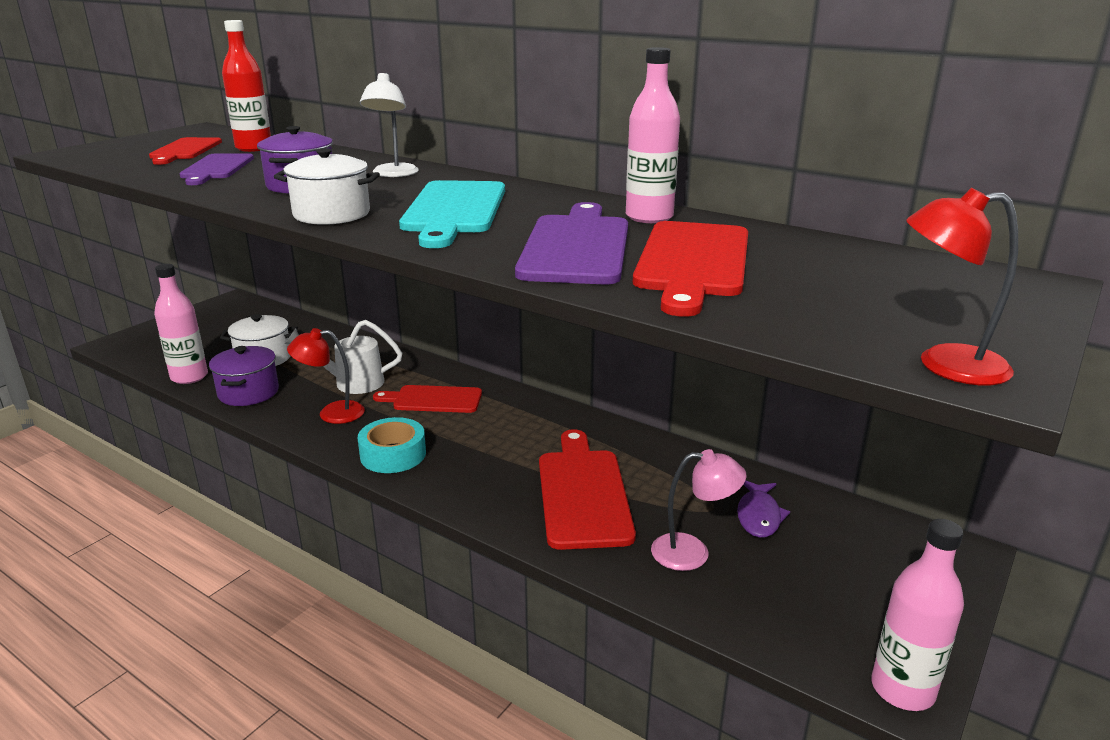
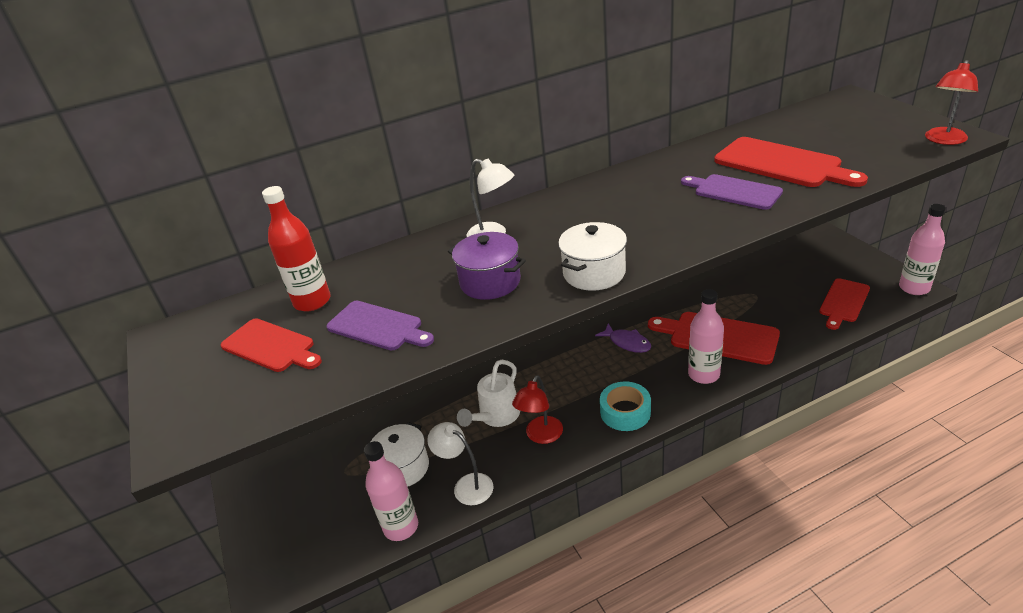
camera: 55 degrees left, 10 degrees up
(248, 392) = (466, 485): purple pot -> white lamp
(433, 400) = (557, 376): red cutting board -> red cutting board (843, 302)
(454, 210) = (622, 221): turquoise cutting board -> none
(576, 246) = (733, 191): purple cutting board -> purple cutting board, size x0.66
(649, 217) = (687, 160): pink bottle -> pink bottle (703, 374)
(692, 552) = (794, 314): pink lamp -> none
(759, 516) = (770, 282): purple fish -> purple fish (627, 343)

